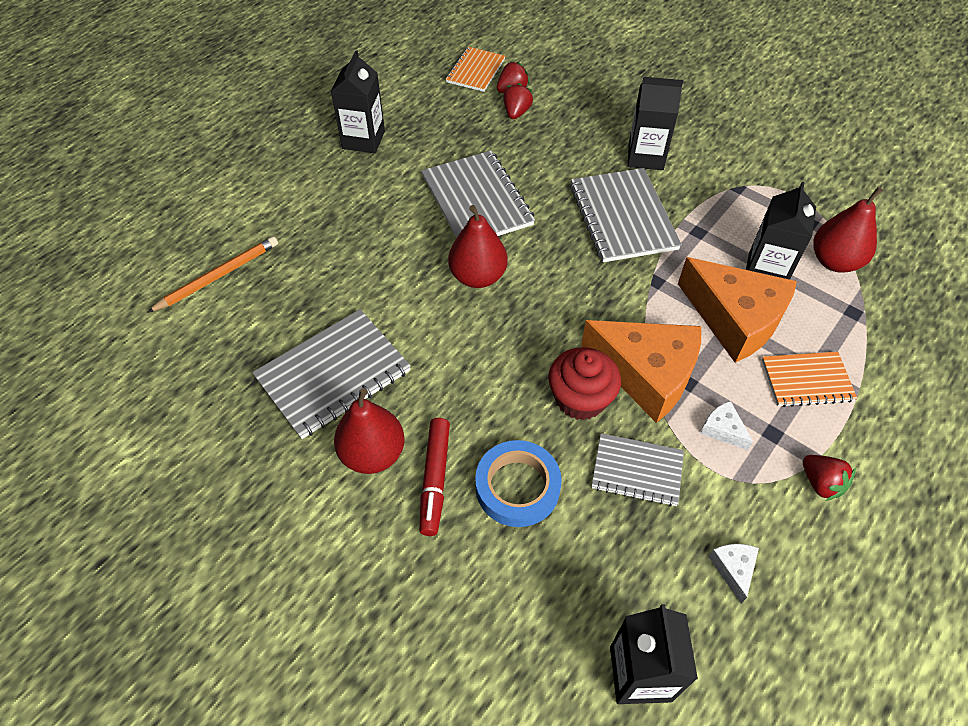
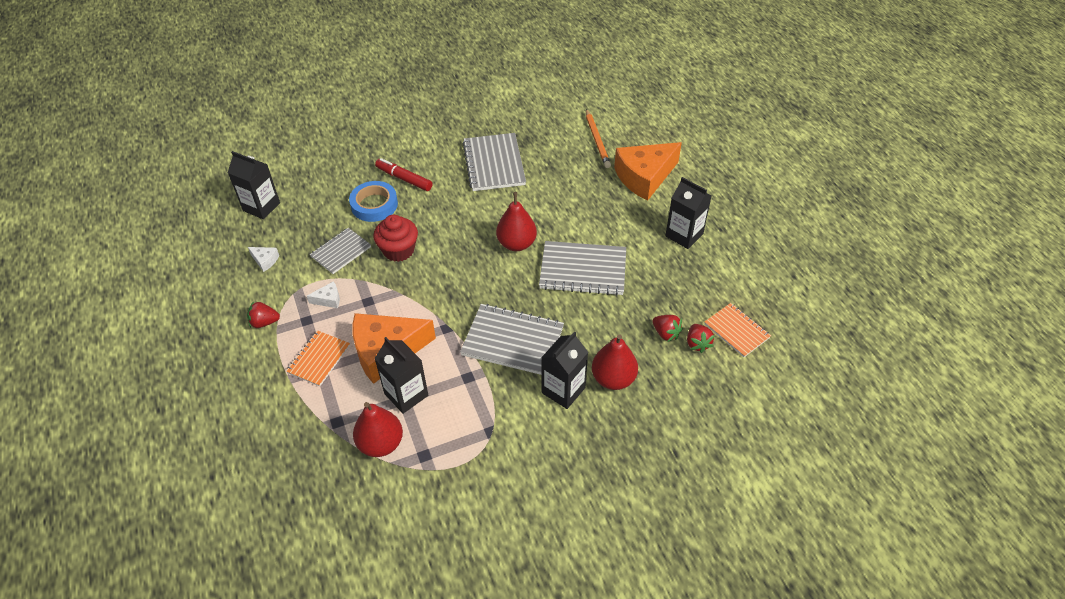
camera: 120 degrees right, 5 degrees down
(373, 454) = (436, 163): red pear -> red pear (613, 379)
(646, 374) = (388, 286): orange cheese -> orange cheese (644, 177)

